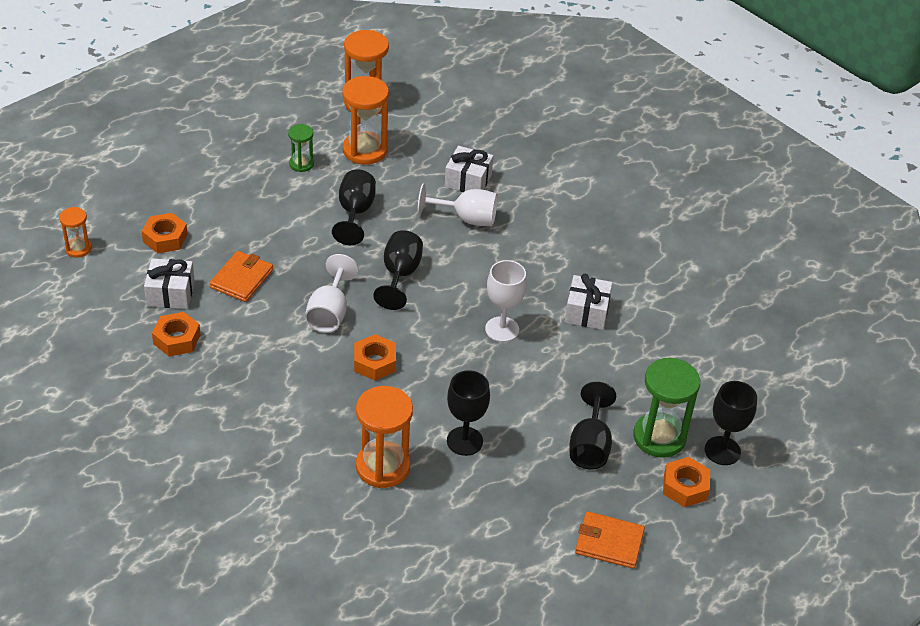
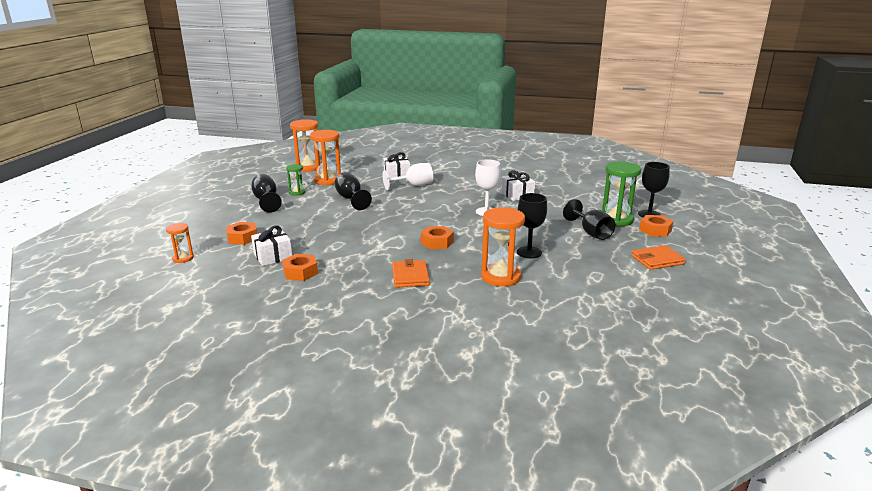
camera: 30 degrees left, 20 degrees down
(241, 279) = (313, 238): orange wallet -> orange wallet (410, 276)
(329, 313) = (385, 234): white goblet -> none
(400, 275) = (406, 211): black goblet -> black goblet (266, 201)

